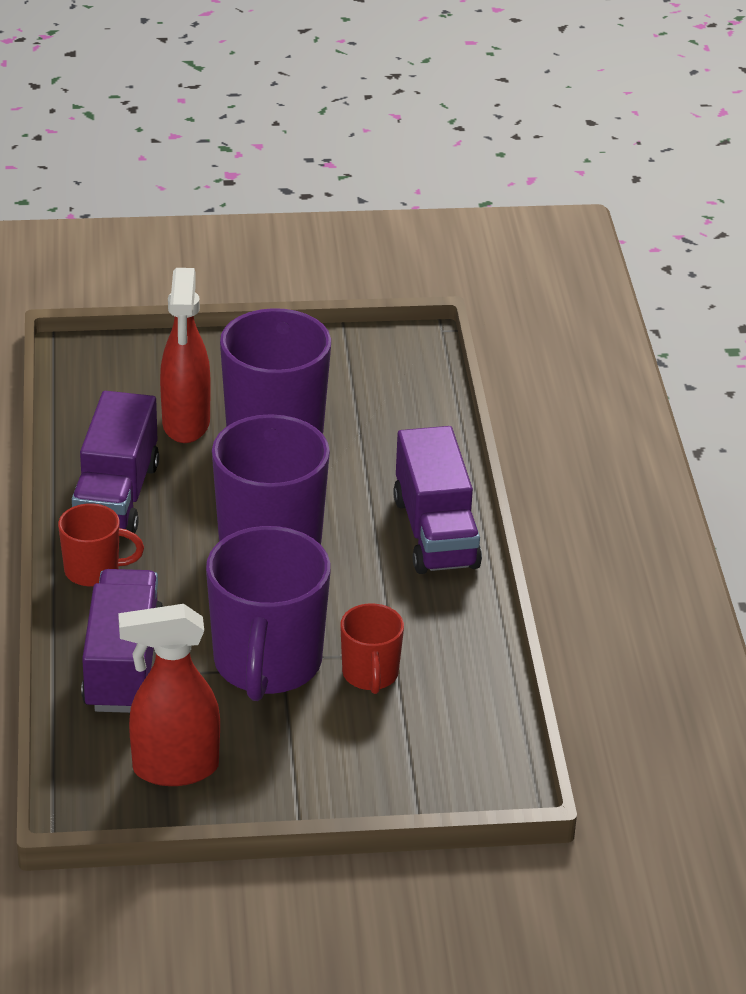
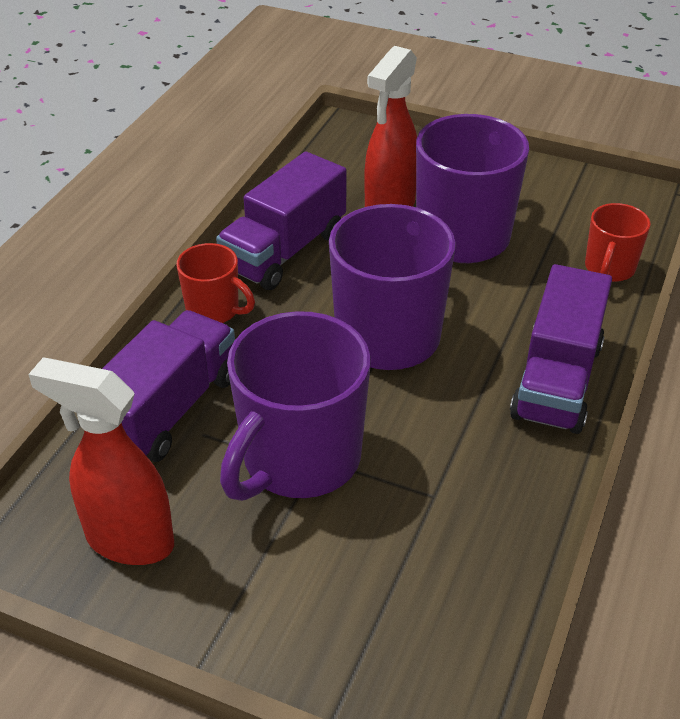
camera: 30 degrees right, 5 degrees up
(370, 675) = (394, 512): red mug -> red mug (609, 269)

